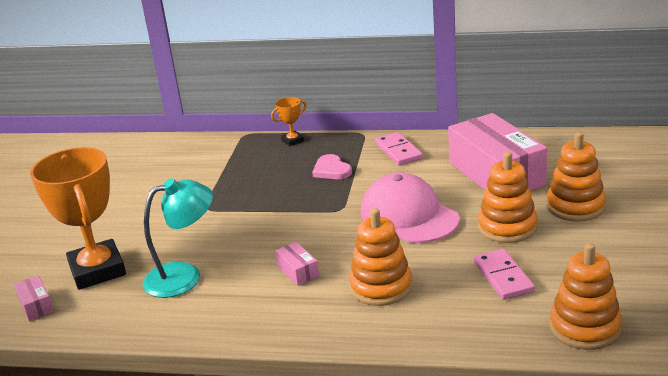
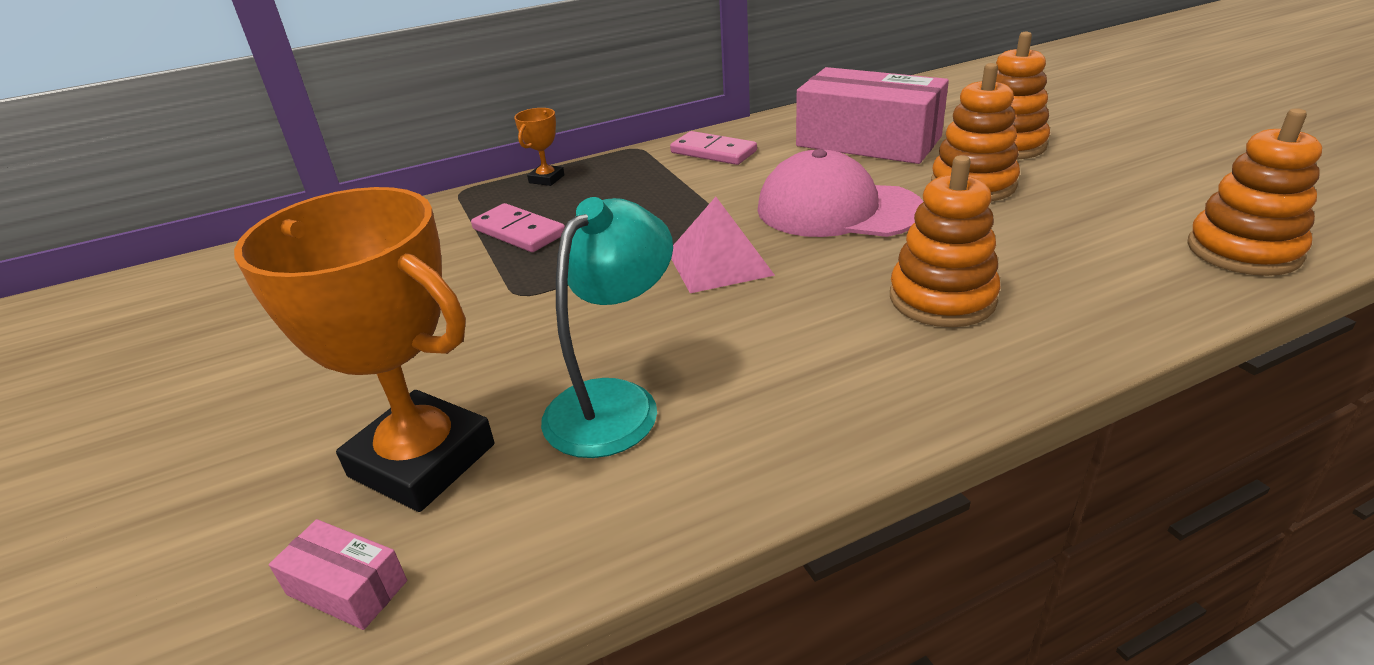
camera: 35 degrees left, 5 degrees up
(298, 271) = (794, 323): pink box -> none
(308, 225) = (719, 263): none -> pink pyramid
(331, 170) = (653, 193): pink heart -> none
(503, 277) = (1062, 233): pink domino -> pink domino (518, 232)

